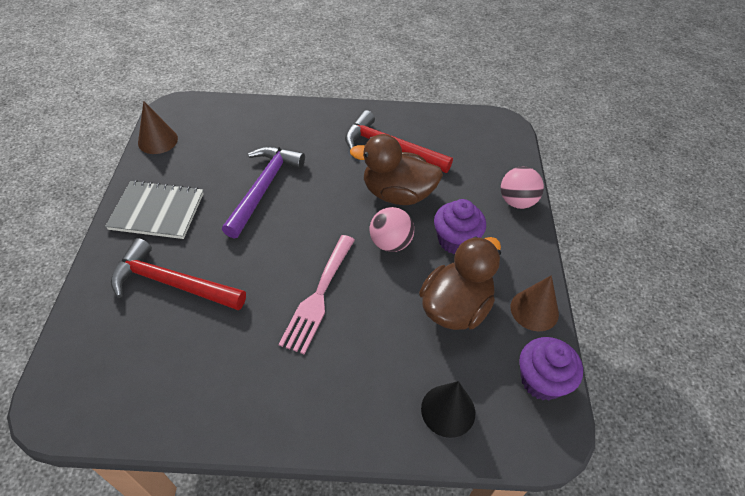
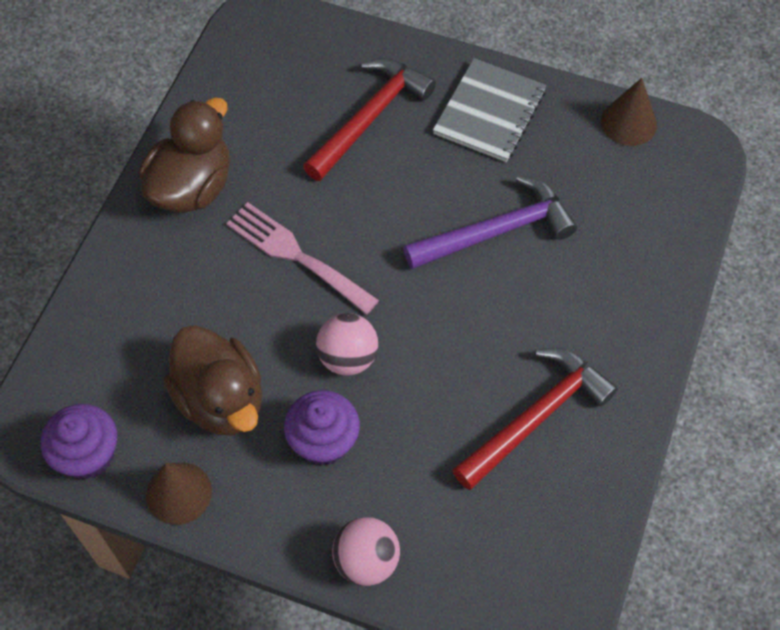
camera: 110 degrees right, 10 degrees up
(264, 188) = (497, 231): purple hammer -> purple hammer turned 60 degrees counterclockwise
(397, 194) = (434, 395): brown duck -> brown duck (192, 187)
(448, 410) = (101, 342): black cone -> none

